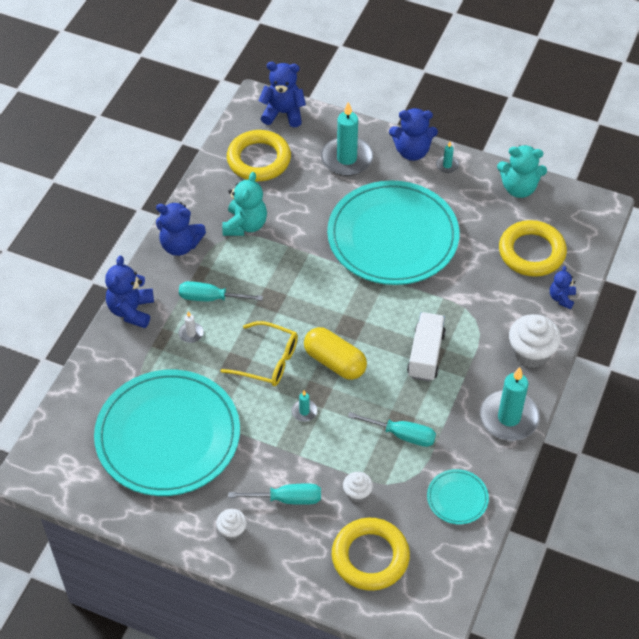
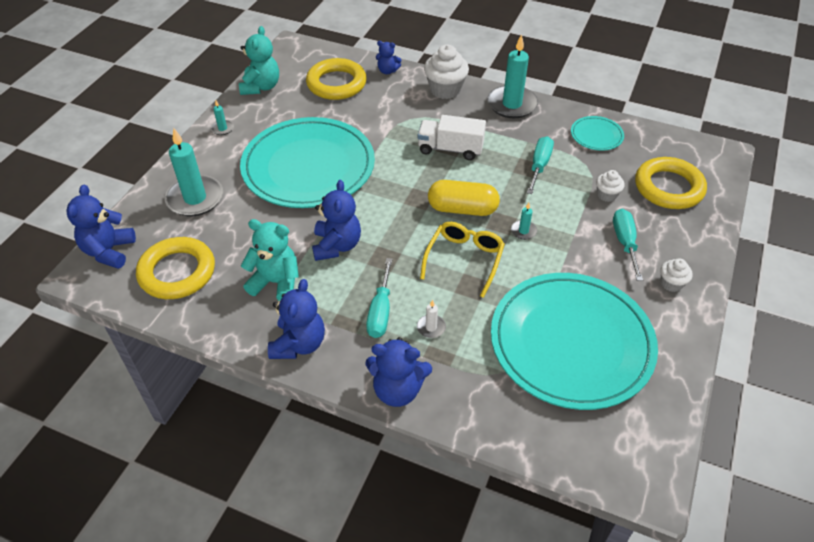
camera: 90 degrees left, 5 degrees down
(334, 362) = (462, 209): yellow capsule -> yellow capsule turned 60 degrees clockwise
(412, 151) = (198, 151): blue teddy bear -> blue teddy bear (336, 246)

